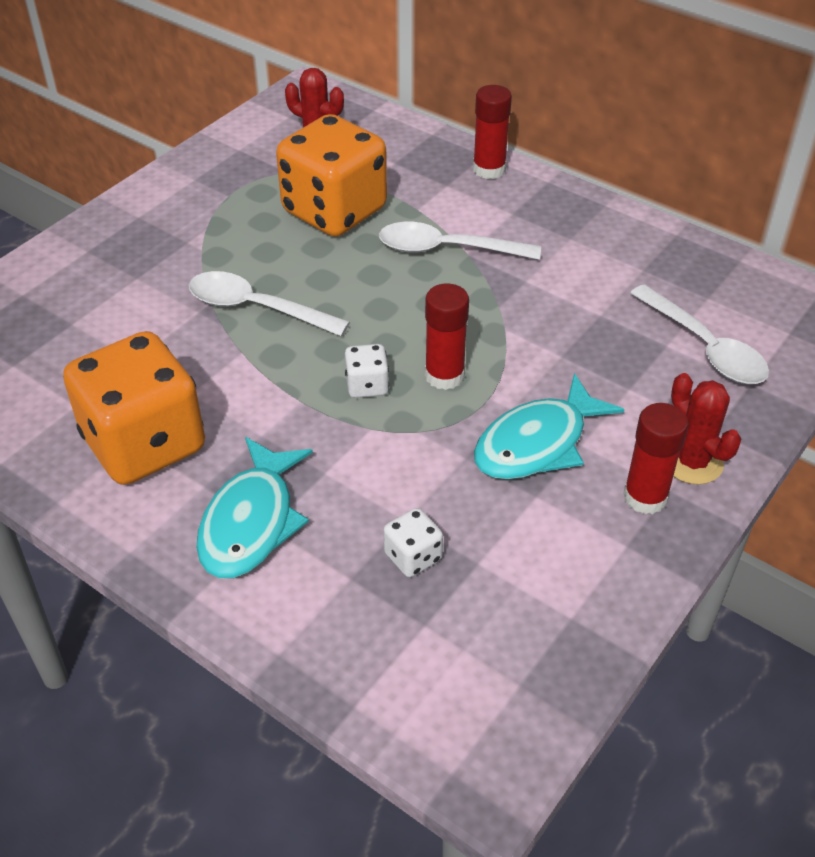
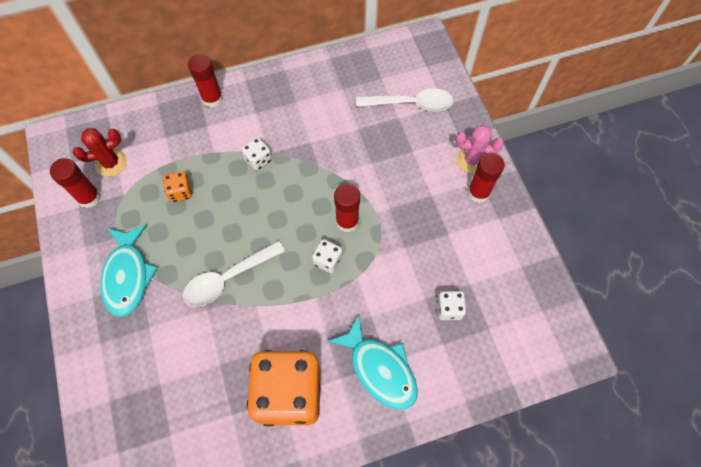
camera: 55 degrees left, 20 degrees up
(258, 150) = (89, 197): none -> red glue stick
(334, 211) = (181, 192): orange dice -> orange dice, size x0.42
(447, 249) = (258, 160): white spoon -> white dice
(537, 443) = (419, 212): turquoise fish -> turquoise fish (128, 276)
(692, 462) = (472, 160): red cactus -> pink cactus

